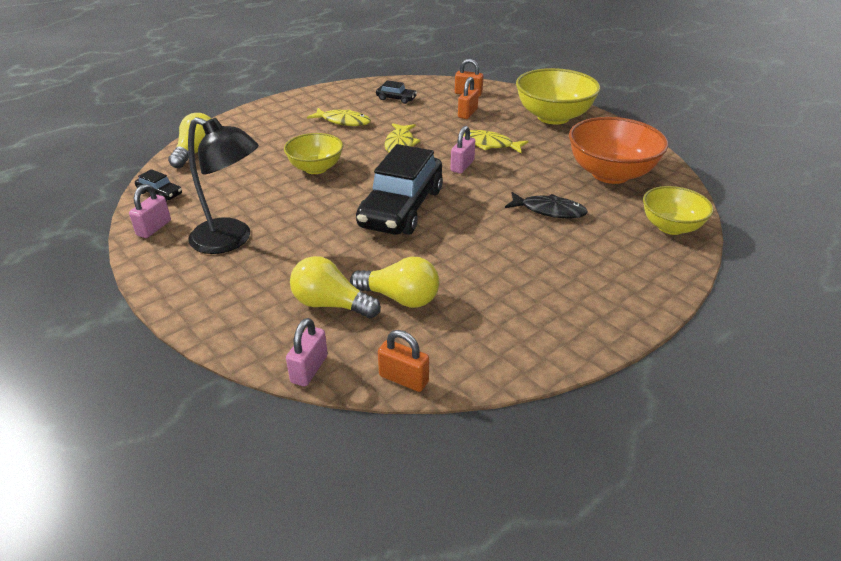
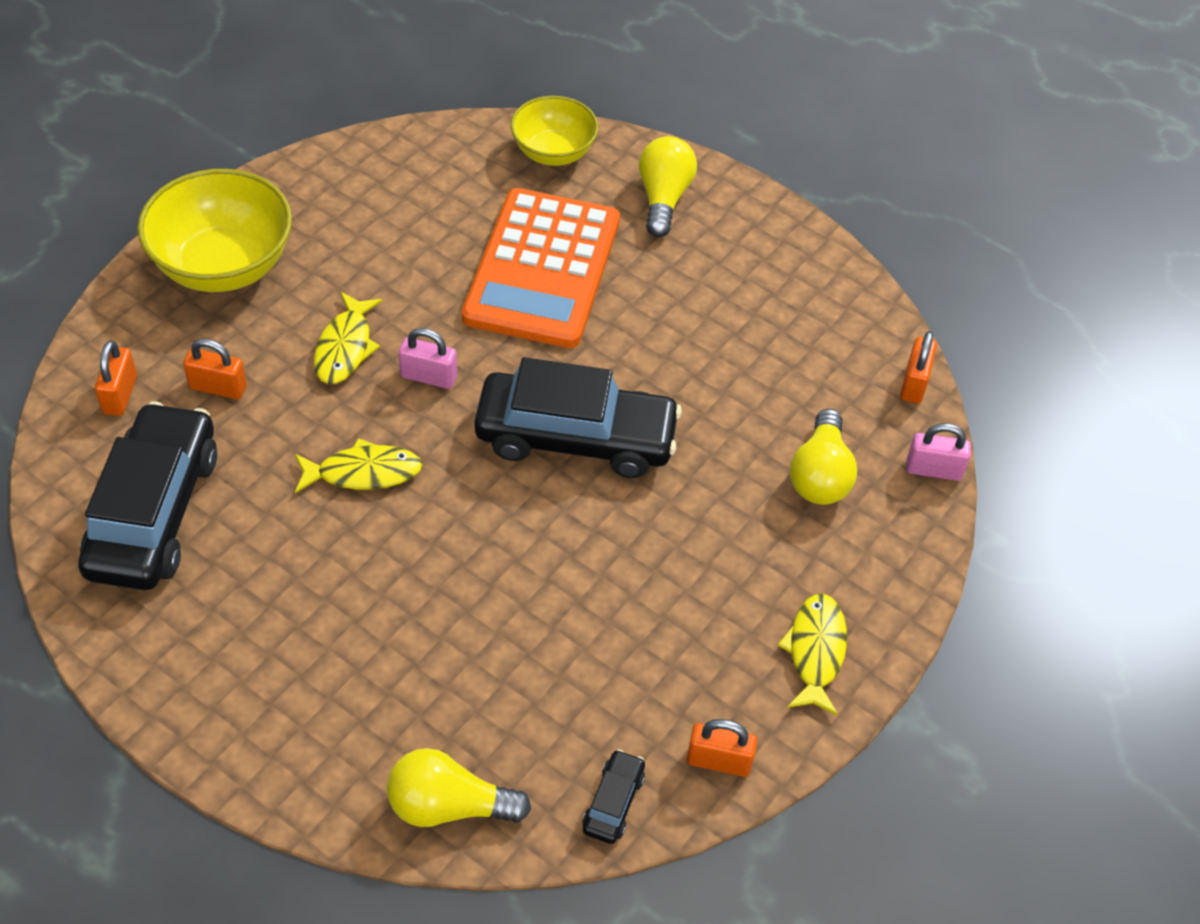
camera: 105 degrees left, 15 degrees up
(154, 228) = (719, 761): pink padlock -> orange padlock
(231, 240) = (719, 636): black lamp -> none
(316, 168) = (475, 581): yellow bowl -> none
(343, 121) = (275, 583): yellow fish -> yellow fish (815, 651)
(396, 99) = (154, 512): black car -> black car, size x2.42
(400, 298) = (784, 407): yellow light bulb -> yellow light bulb (663, 198)
(549, 211) = (542, 269): black fish -> orange calculator
(610, 174) = (422, 202): orange bowl -> none

